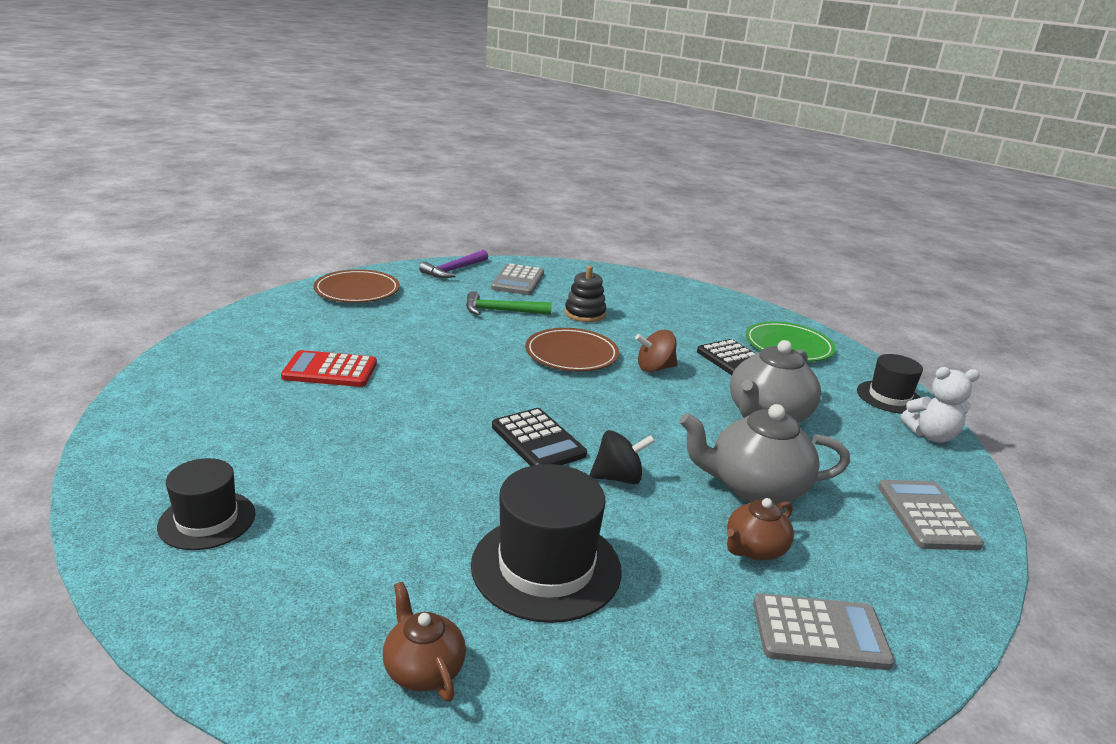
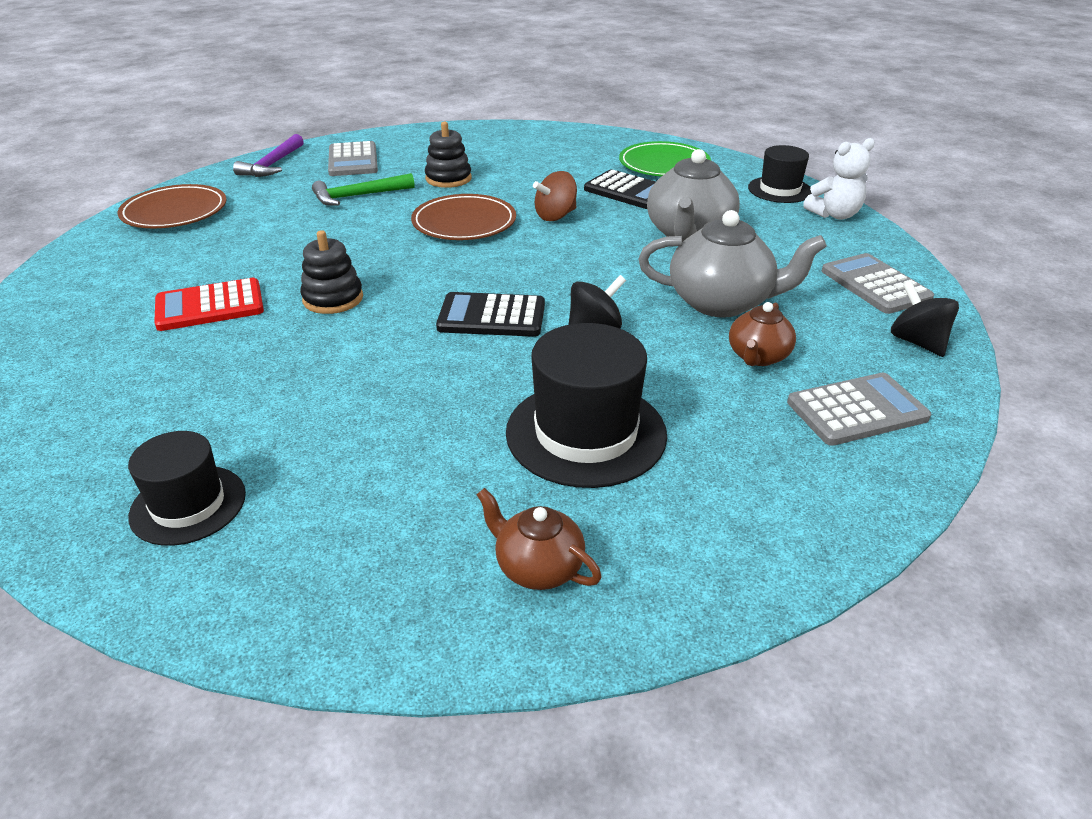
camera: 20 degrees left, 10 degrees up
(423, 390) = (333, 299): none -> black stacking toy
(538, 440) = (492, 316): black calculator -> black calculator turned 150 degrees clockwise
(755, 488) = (722, 302): grey teapot -> grey teapot turned 150 degrees counterclockwise
(933, 586) = (917, 342): none -> black spinning top

